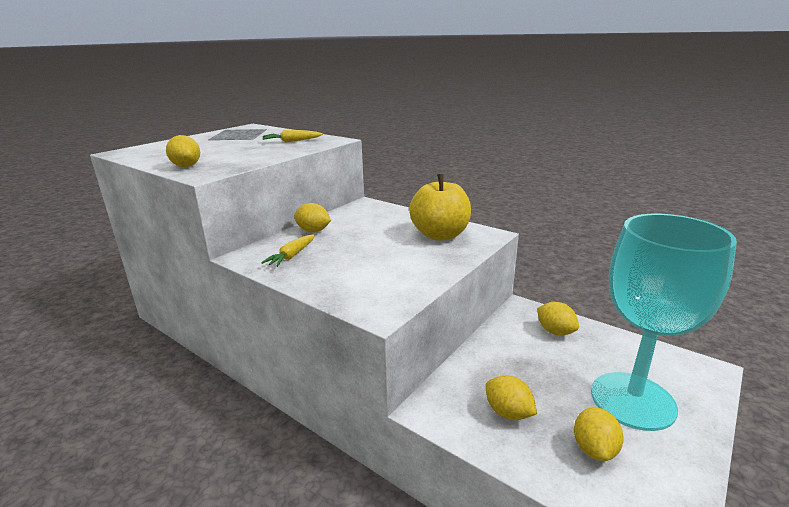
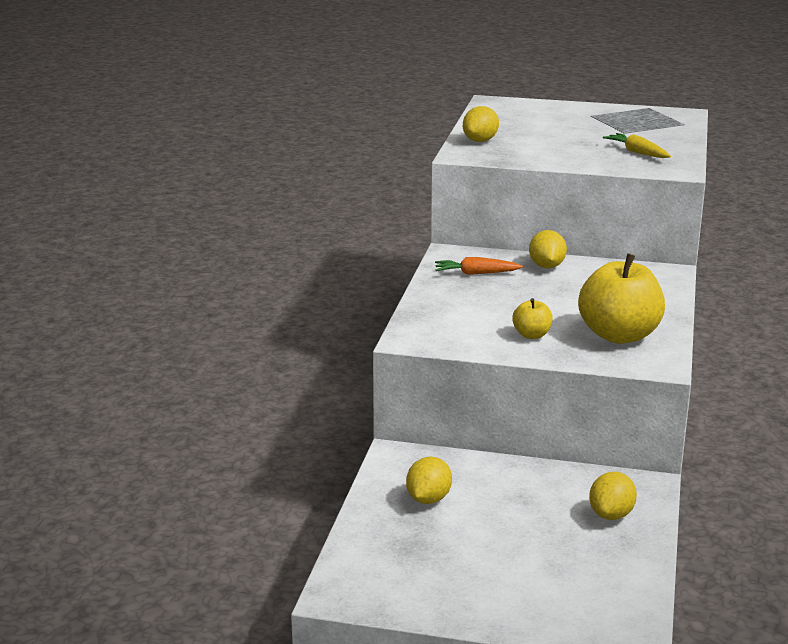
camera: 65 degrees right, 0 degrees up
(292, 256) = (476, 273): yellow carrot -> orange carrot
(416, 261) = (531, 335): none -> yellow apple
(594, 449) = (414, 552): yellow lemon -> none
(632, 400) = (513, 575): turquoise goblet -> none

